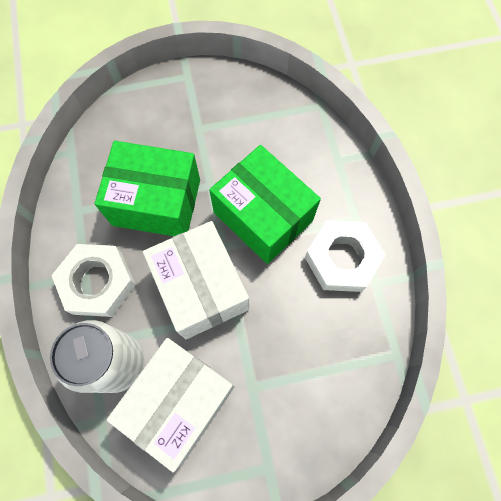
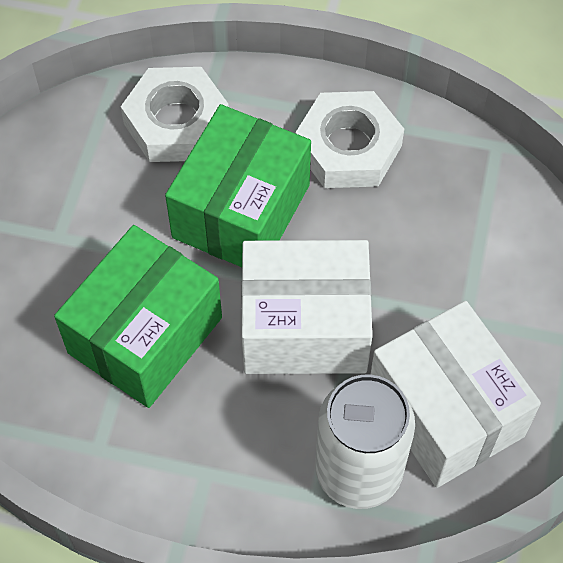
camera: 65 degrees left, 10 degrees down
(98, 282) = (228, 458): white nut -> white nut (176, 122)
(263, 216) = (241, 211): green box -> green box turned 45 degrees counterclockwise

